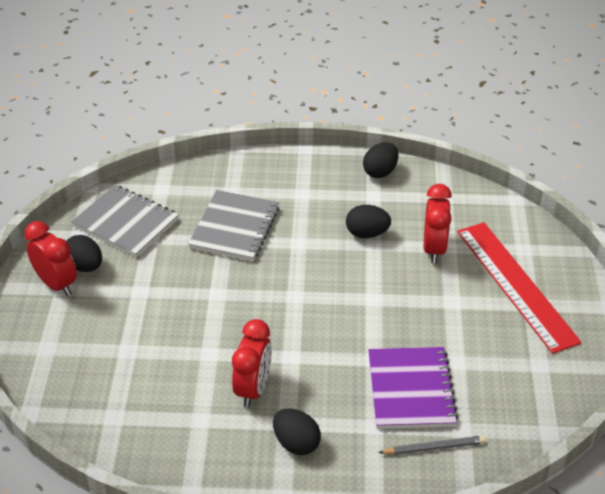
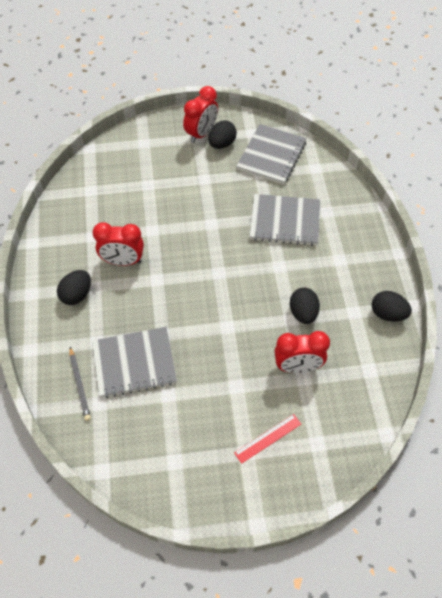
camera: 80 degrees right, 15 degrees up
(410, 390) = (134, 363): purple notebook -> grey notebook
(516, 285) = (268, 438): red ruler -> red ruler, size x0.44

